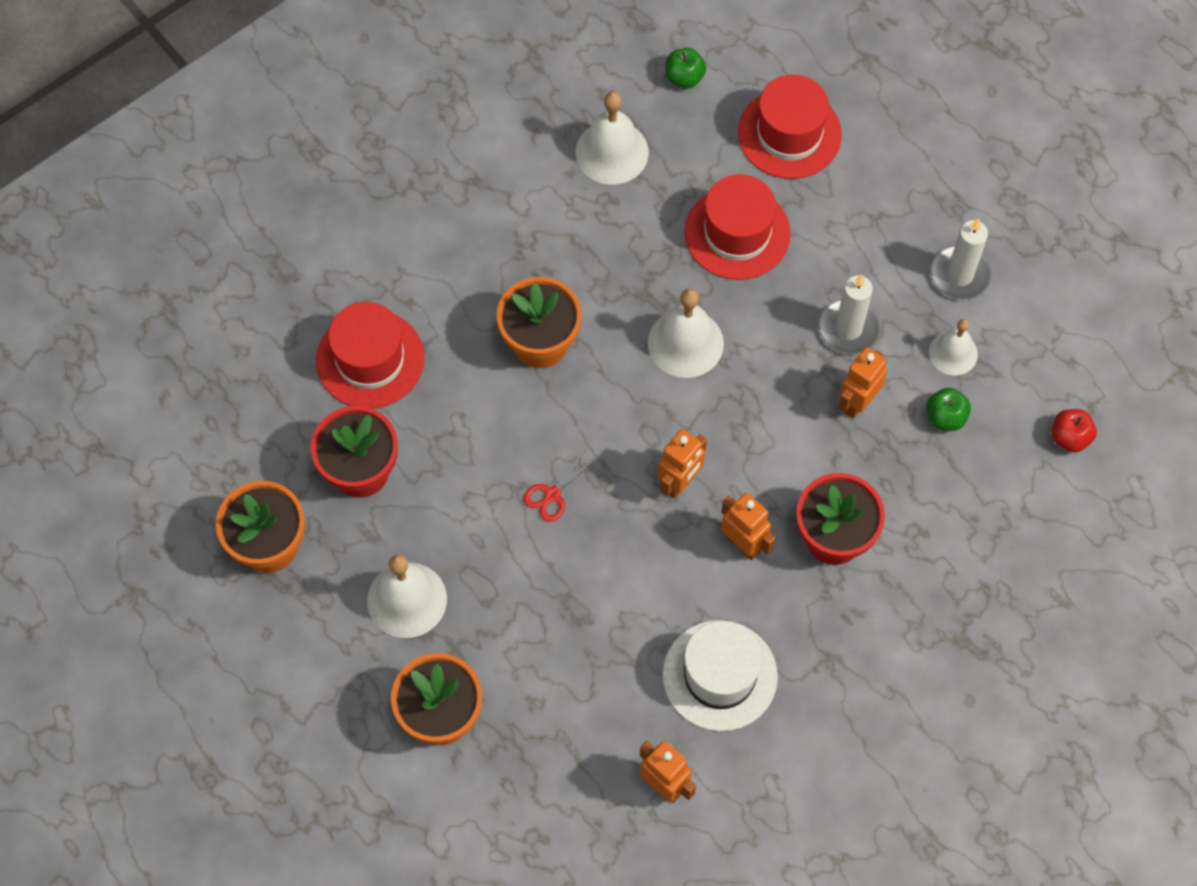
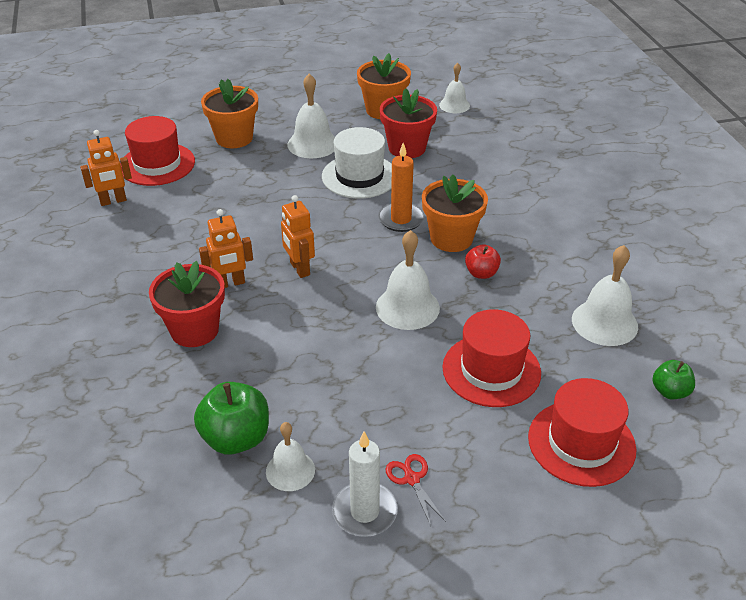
camera: 115 degrees right, 25 degrees down
(212, 453) = (454, 105): none -> white bell
(370, 359) = (482, 169): red hat -> red hat (157, 164)
(529, 413) = (401, 219): none -> orange candle
(552, 494) = (335, 212): red scissors -> red scissors (412, 479)
(720, 675) = (153, 243): white hat -> white hat (359, 176)
(848, 329) = (360, 407): white candle -> none
(857, 402) = (291, 386): orange robot -> none
(945, 417) = (236, 438): green apple -> green apple, size x1.71
(1069, 437) = (148, 523): red apple -> red apple (481, 273)

